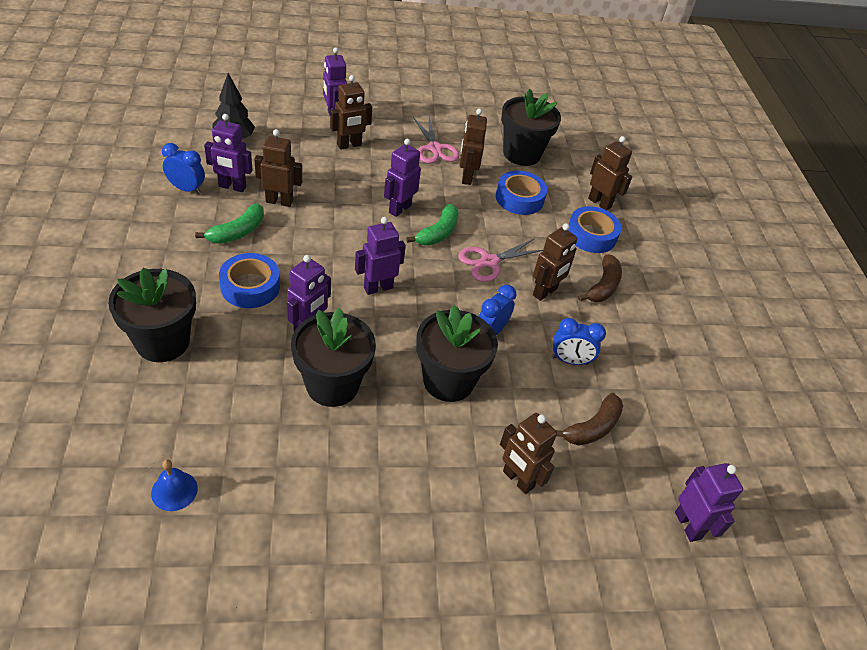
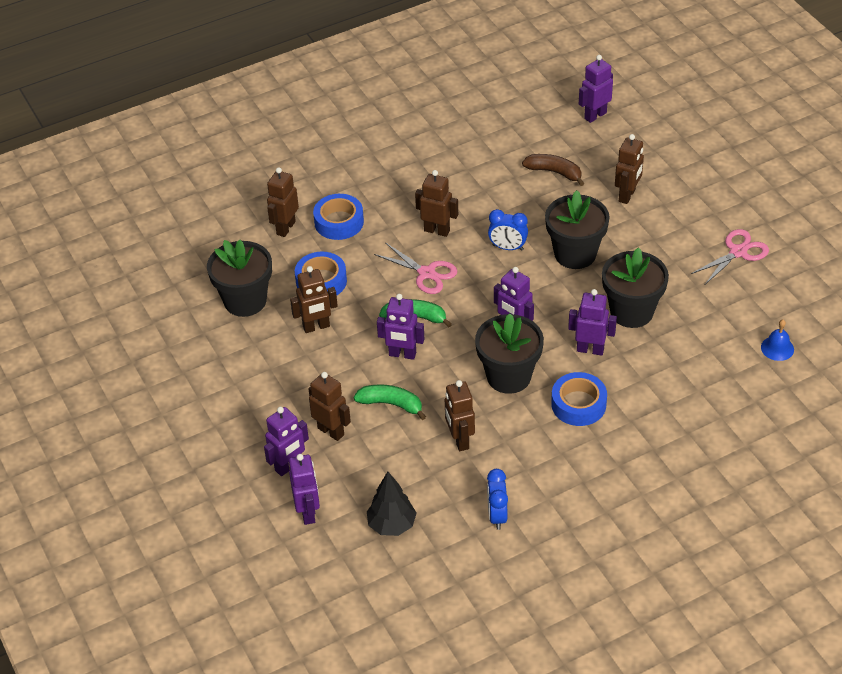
camera: 105 degrees left, 0 degrees up
(162, 342) = (676, 424): black flower pot -> black flower pot (508, 376)
(232, 187) = (467, 484): purple robot -> purple robot (308, 512)
(238, 232) = (523, 447): green banana -> green banana (391, 404)
(435, 148) = (285, 366): pink scissors -> pink scissors (738, 252)
(570, 360) = (501, 198): blue clock -> none
(603, 286) = (401, 200): brown banana -> none

